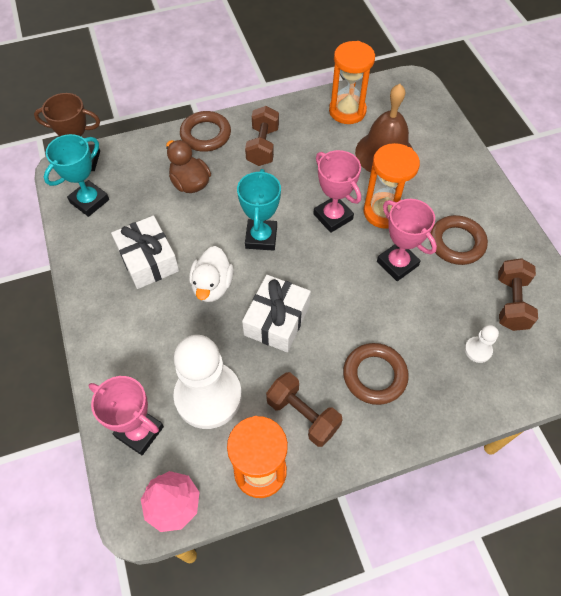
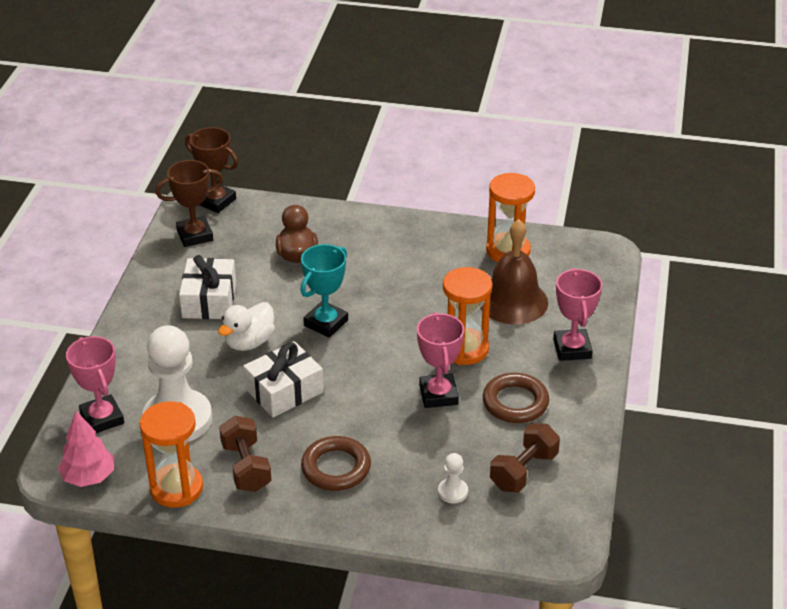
camera: 30 degrees right, 20 degrees down
(89, 201) = (195, 235): turquoise trophy -> brown trophy
(205, 135) = (346, 220): brown ring -> none
(263, 146) = (393, 250): brown dumbbell -> none
(333, 217) = (410, 333): pink trophy -> pink trophy (572, 349)

